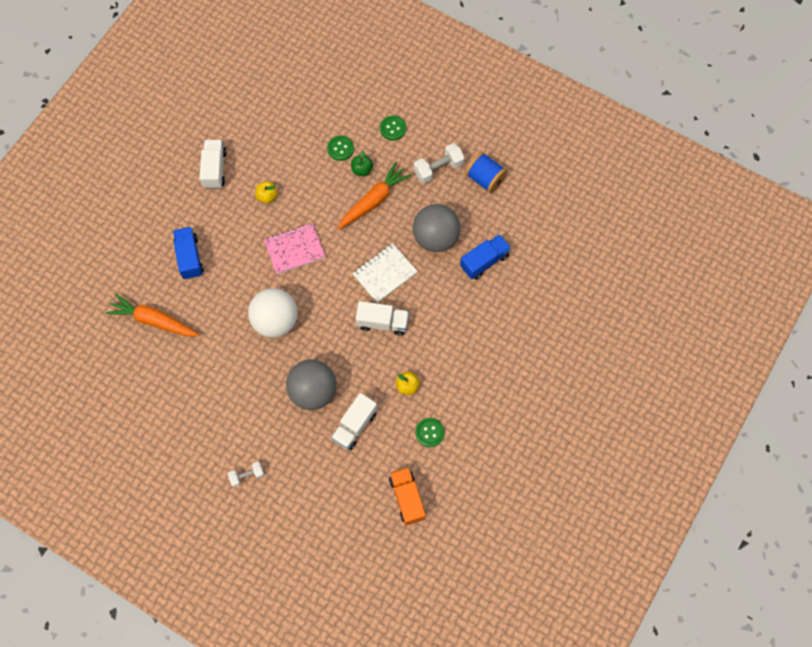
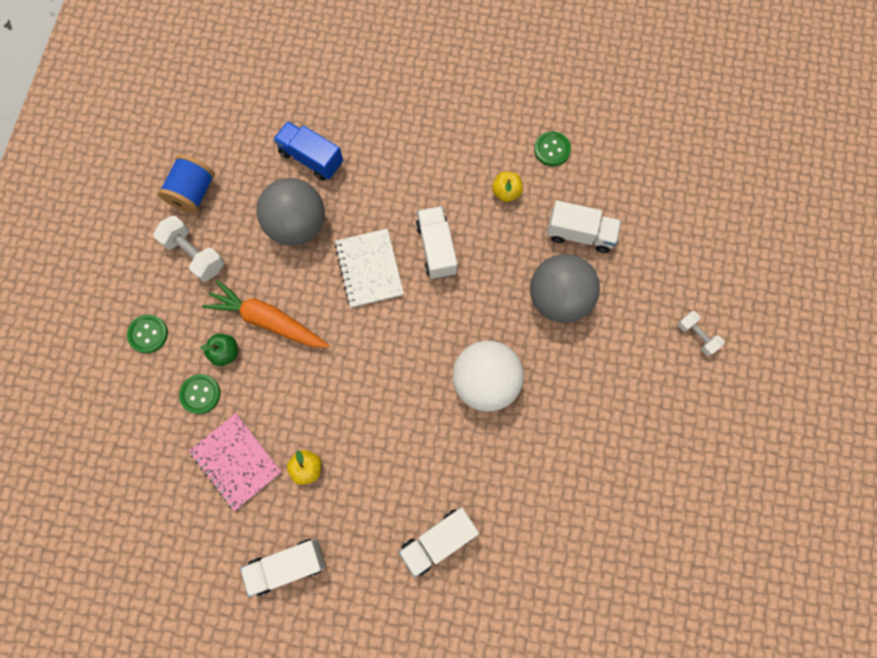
camera: 110 degrees left, 5 degrees up
(154, 320) = (549, 550): orange carrot -> none
(189, 257) = (438, 540): blue truck -> white truck
(294, 249) = (375, 397): pink notebook -> pink notebook (236, 461)
(385, 274) = (369, 269): white notebook -> white notebook turned 45 degrees clockwise
(407, 498) = (637, 148): orange truck -> none

